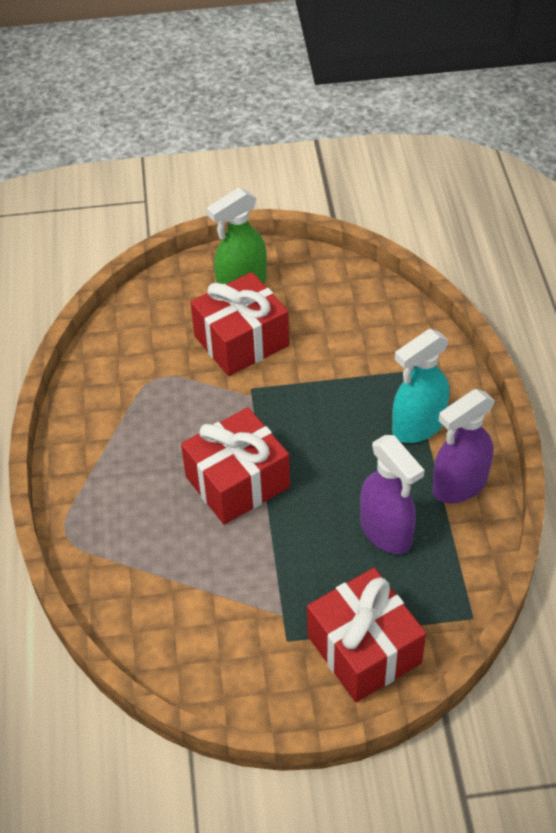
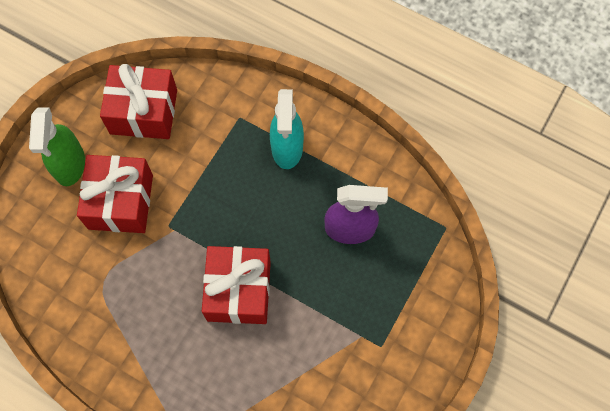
camera: 55 degrees left, 20 degrees up
(364, 649) = (421, 305): red gift -> red gift (143, 112)
(459, 485) = (350, 160): purple spray bottle -> none

